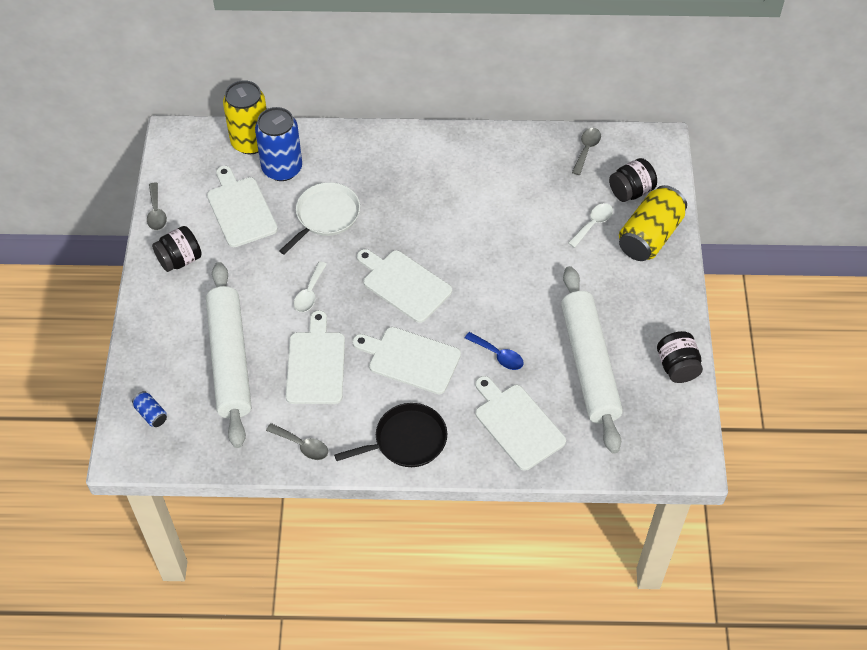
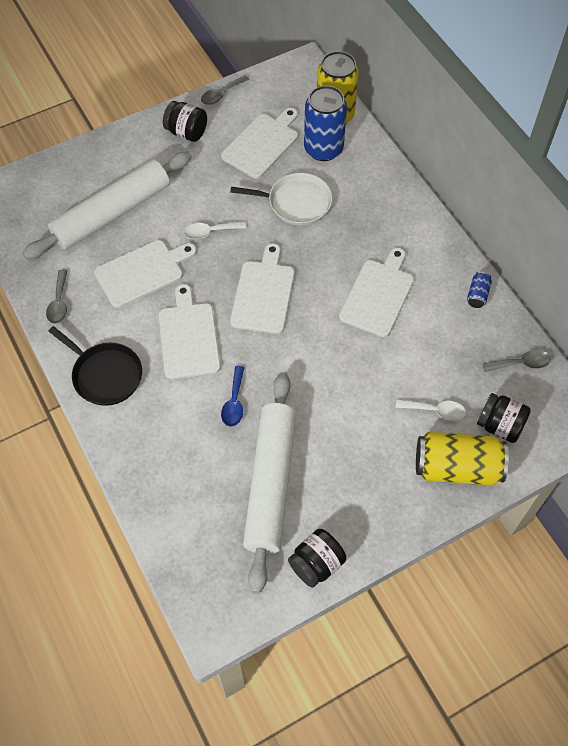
camera: 60 degrees right, 5 degrees up
(151, 414) = (33, 190): blue can -> blue can (477, 295)
(517, 424) = (170, 453): white cutting board -> white cutting board (378, 295)
(589, 364) = (270, 483): white rolling pin -> white rolling pin turned 45 degrees counterclockwise

